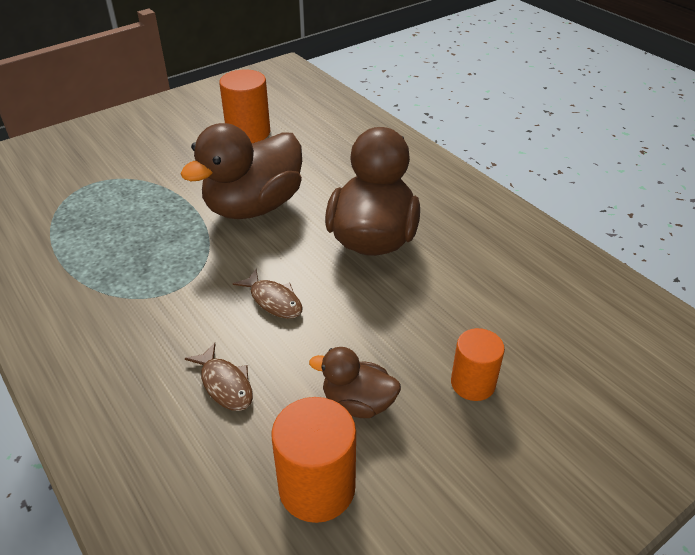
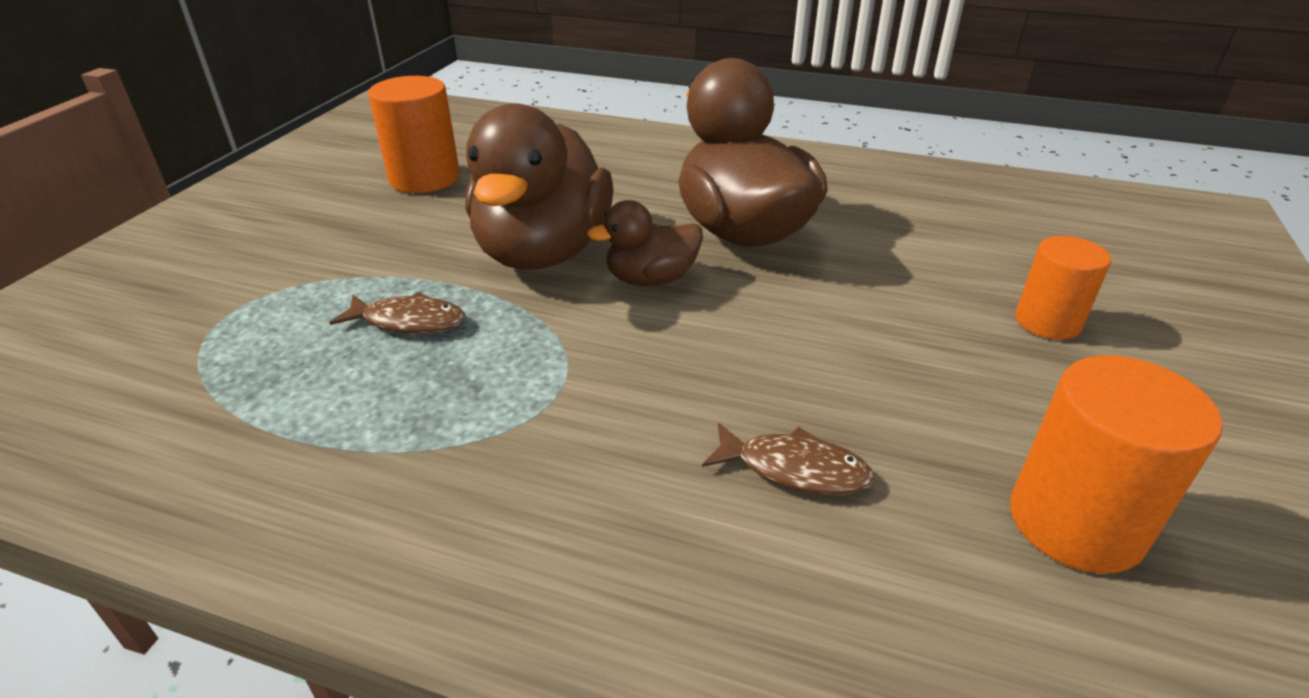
camera: 35 degrees left, 5 degrees down
(273, 300) = (717, 342): brown fish -> brown fish (409, 321)
(358, 403) = (974, 402): brown duck -> brown duck (651, 279)

